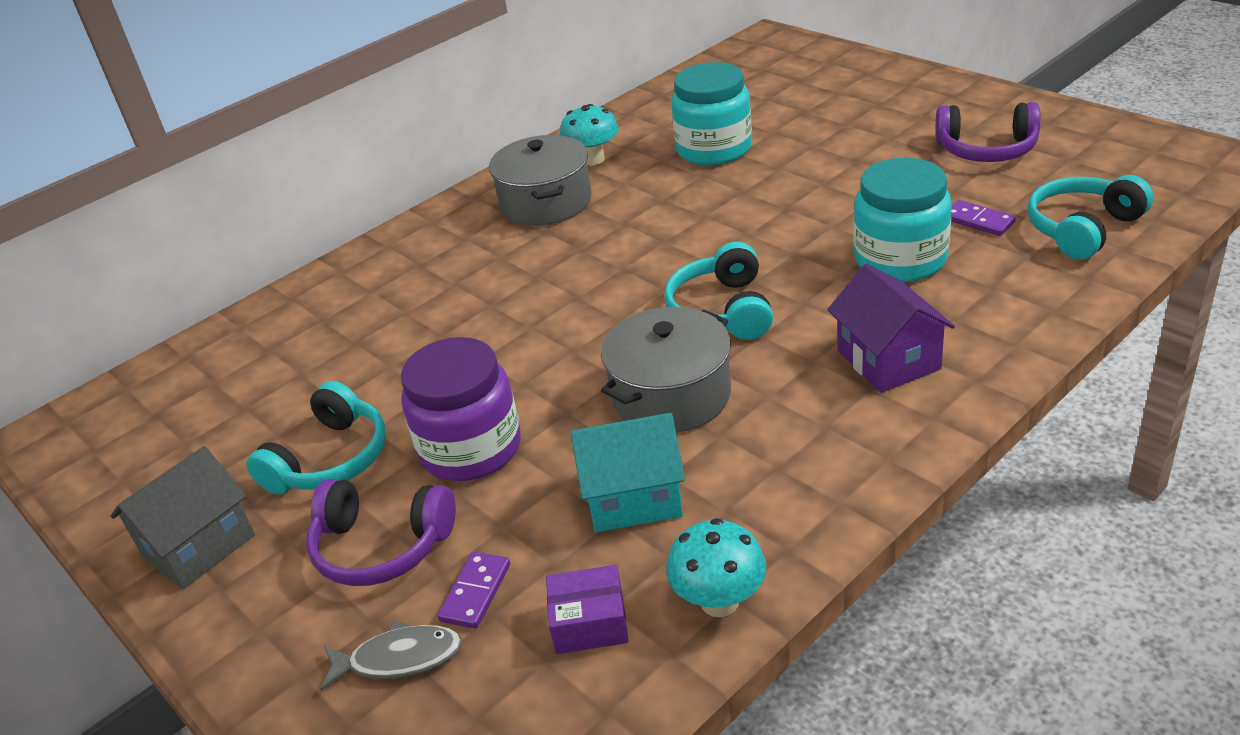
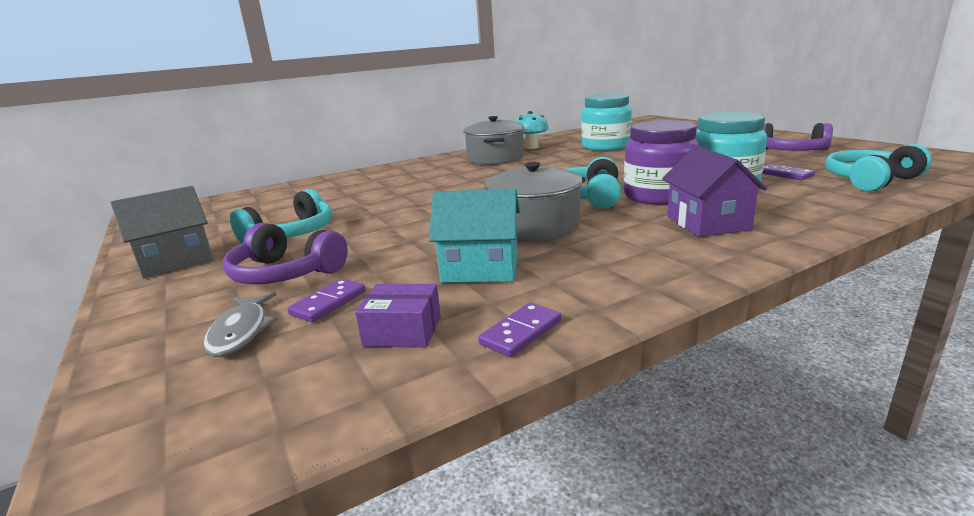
camera: 10 degrees right, 15 degrees down
(399, 658) = (241, 332): grey fish -> grey fish turned 75 degrees clockwise
(471, 449) = (382, 237): purple jar -> purple jar (658, 196)
(719, 601) = (521, 332): turquoise mushroom -> purple domino

